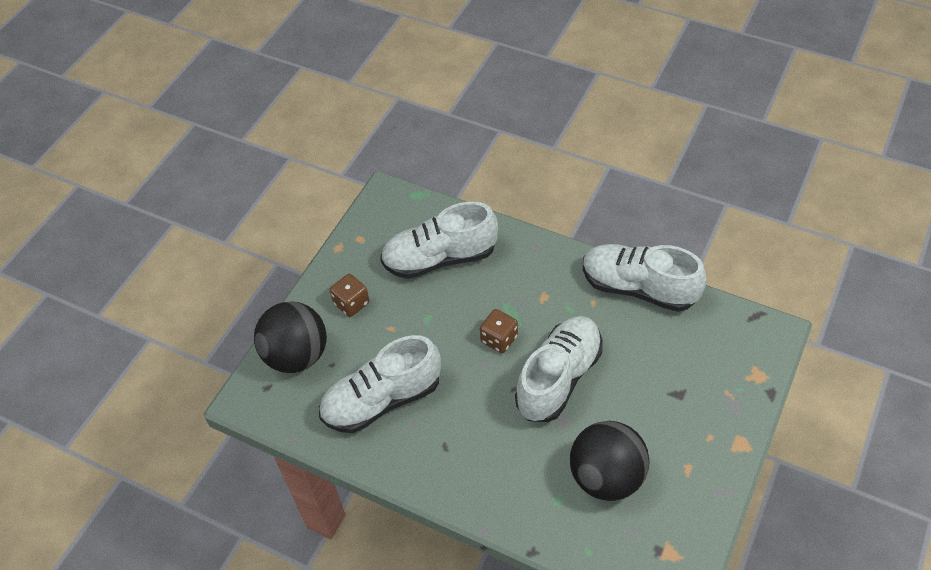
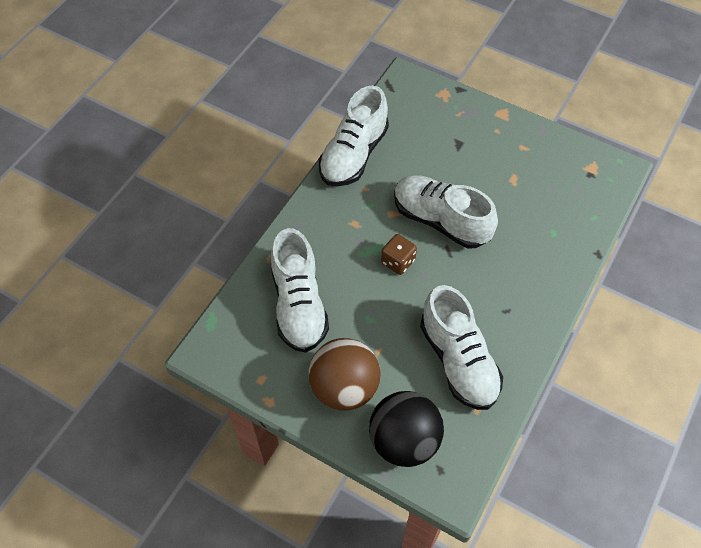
camera: 90 degrees left, 5 degrees up
(351, 303) = (344, 388): brown dice -> brown ball
(606, 477) = (532, 198): black ball -> none

